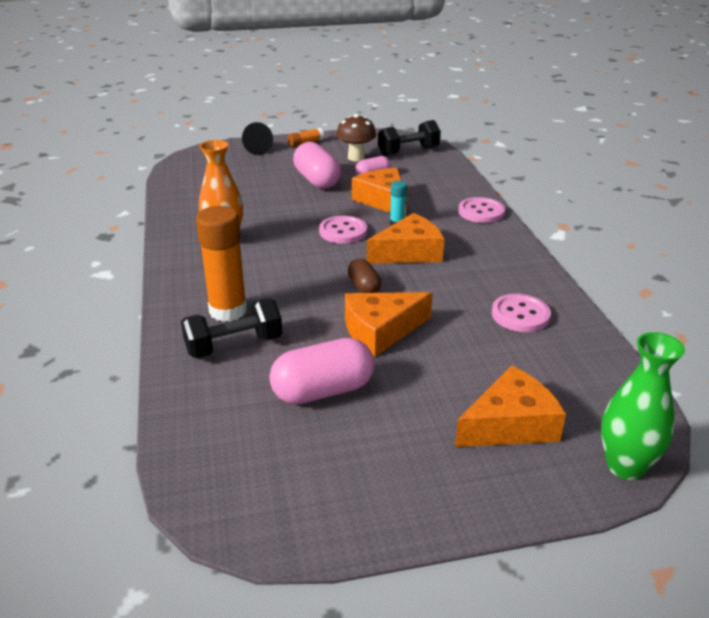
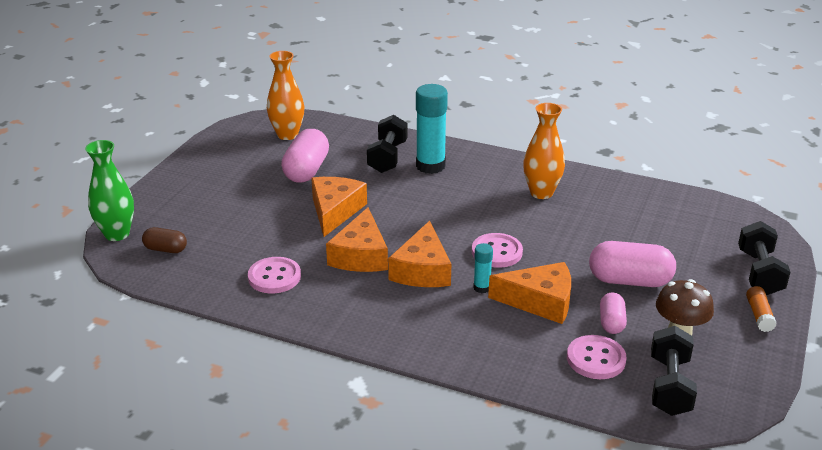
camera: 125 degrees right, 0 degrees up
(228, 311) = (430, 166): orange glue stick -> turquoise glue stick
(246, 459) = (287, 135): none -> orange vase
(256, 149) = (759, 272): black cone -> black dumbbell
(364, 287) = (396, 226): brown capsule -> brown capsule (165, 249)
(481, 212) = (452, 353): pink button -> pink button (596, 359)
(510, 424) = (195, 215): orange cheese -> orange cheese (360, 255)

